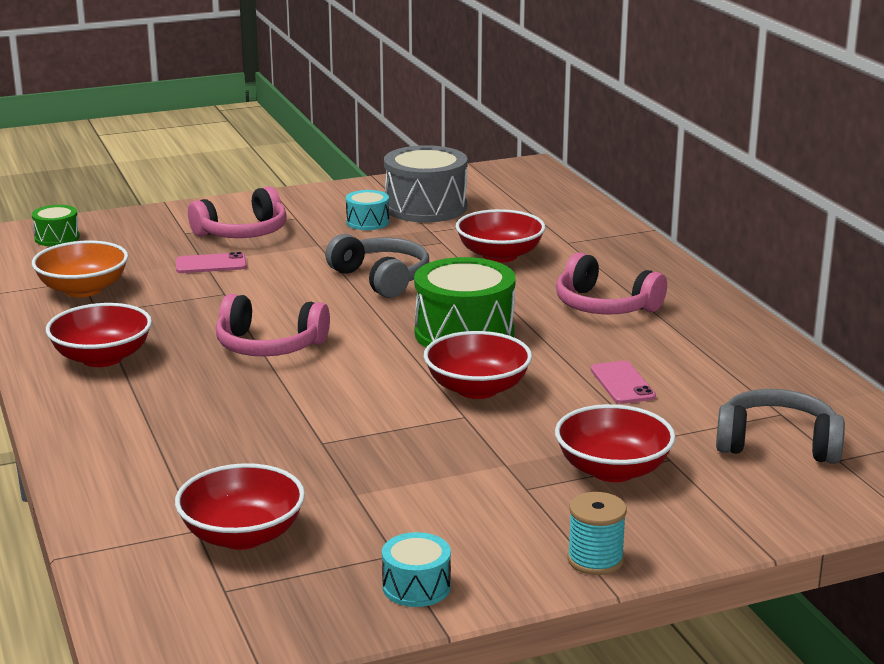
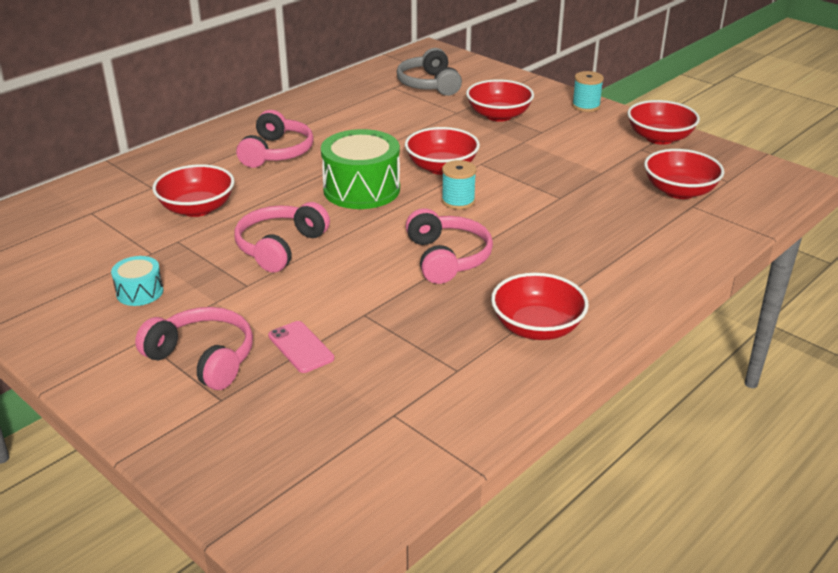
camera: 115 degrees left, 10 degrees up
(57, 238) = (286, 497): green drum -> none
(83, 289) = (415, 403): orange bowl -> none
(380, 378) = (458, 201): none -> turquoise spool
(381, 278) = (280, 247): grey headphones -> pink headphones
(416, 587) = (659, 138): turquoise drum -> red bowl
(425, 207) = (83, 271): grey drum -> none
(622, 383) = (393, 129): pink phone -> none

